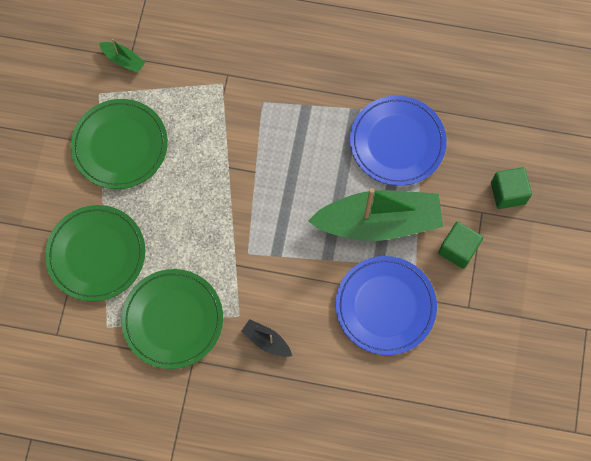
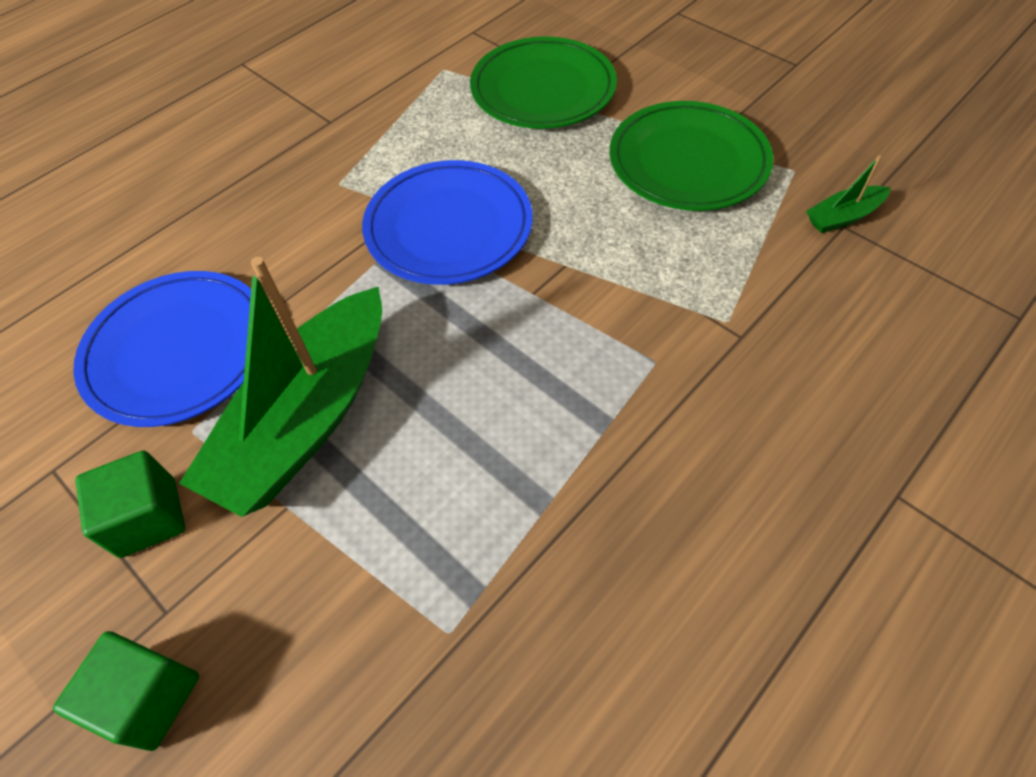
camera: 125 degrees right, 15 degrees down
(173, 320) = (396, 123): green plate -> none
(266, 341) = (279, 196): black boat -> none
(397, 142) = (423, 540): blue plate -> blue plate (449, 228)

